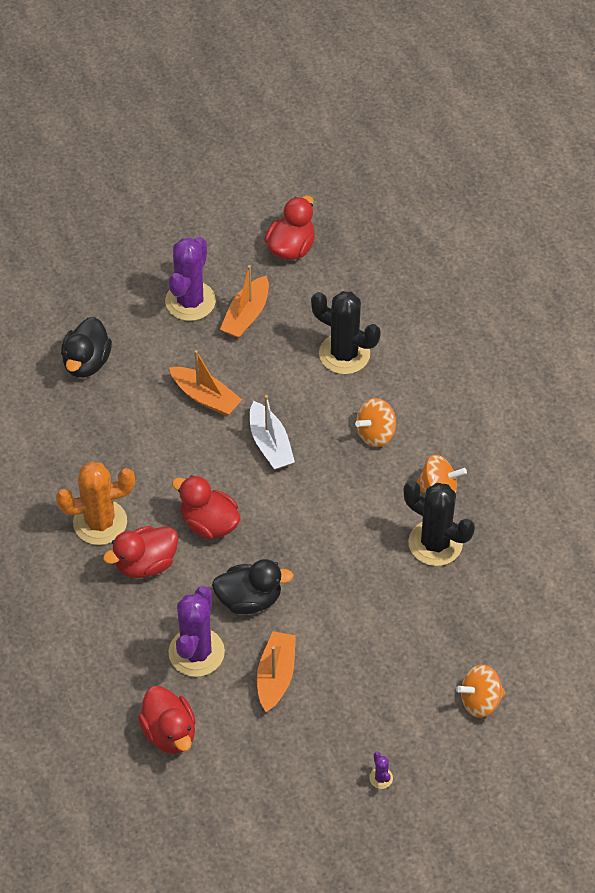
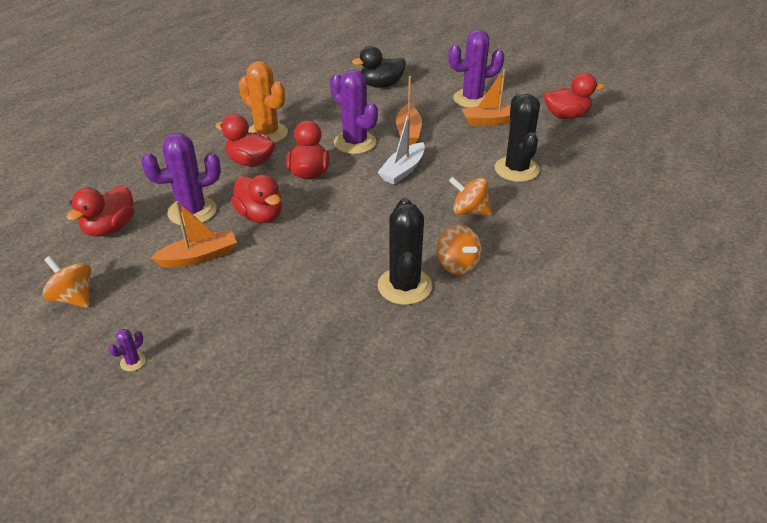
camera: 55 degrees right, 15 degrees down
(186, 455) = (355, 143): none -> purple cactus
(249, 599) = (260, 215): black duck -> red duck
(480, 701) = (264, 391): orange spinning top -> orange spinning top (73, 297)

